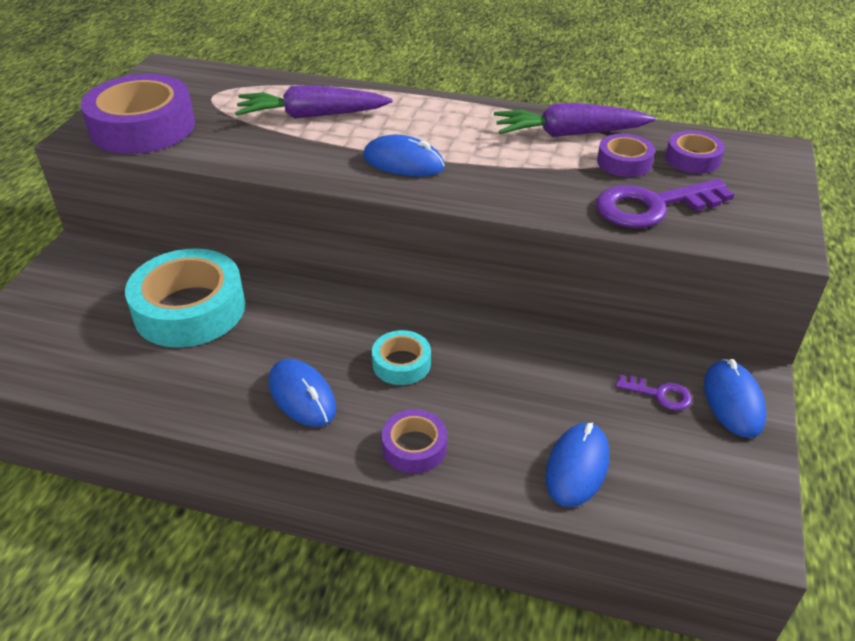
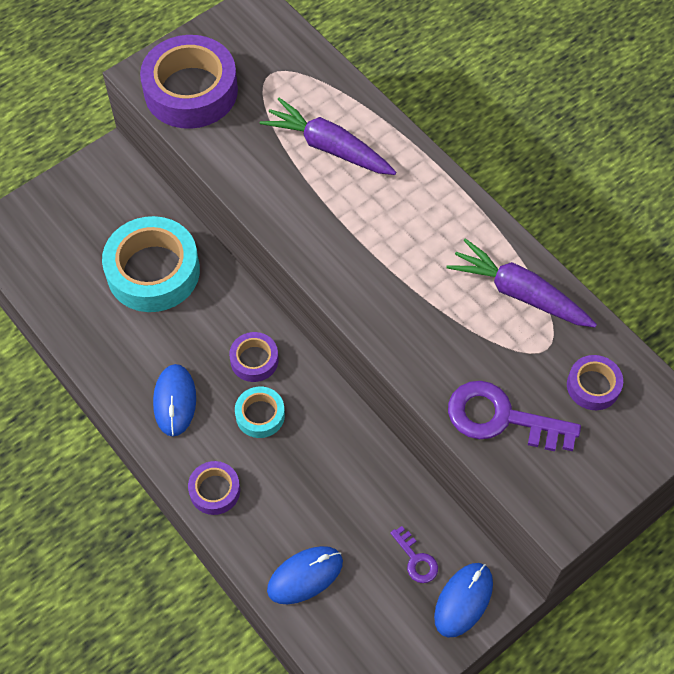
camera: 35 degrees right, 20 degrees up
(403, 162) = (354, 251): blue mouse -> none
(624, 162) = (530, 355): purple tape -> purple tape (254, 360)

